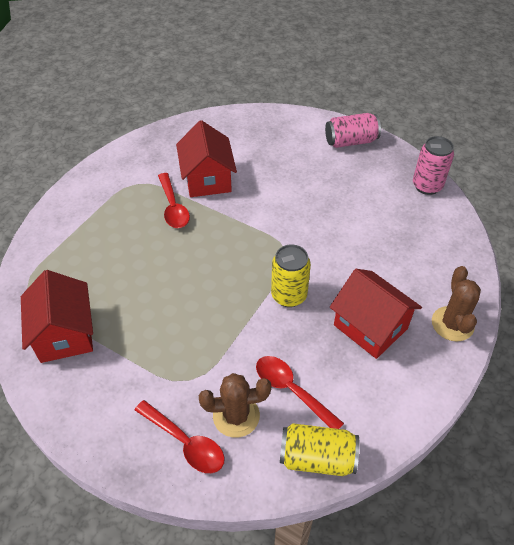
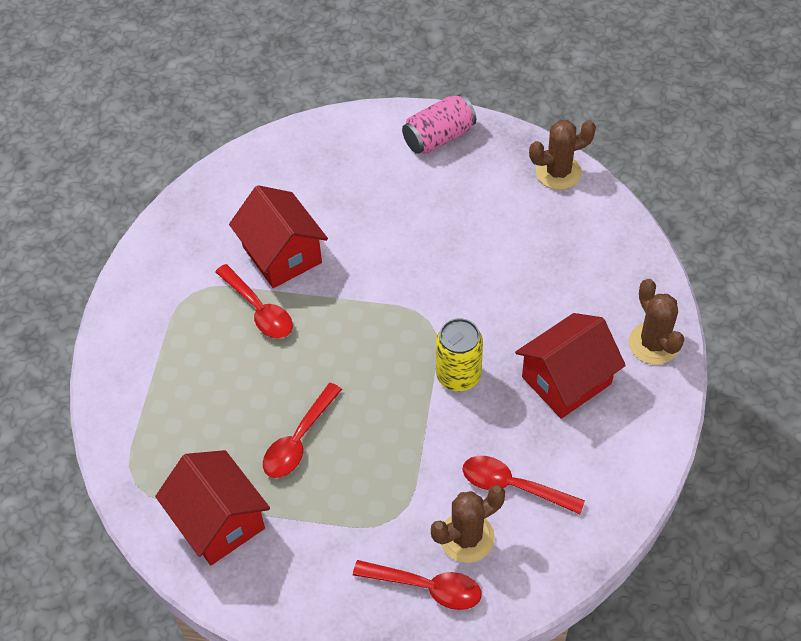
camera: 20 degrees left, 5 degrees up
(151, 299) = (299, 440): none -> red spoon
(317, 458) = (572, 547): yellow can -> none
(370, 327) = (566, 380): red house -> red house turned 60 degrees counterclockwise
(427, 186) = (558, 172): pink can -> brown cactus

